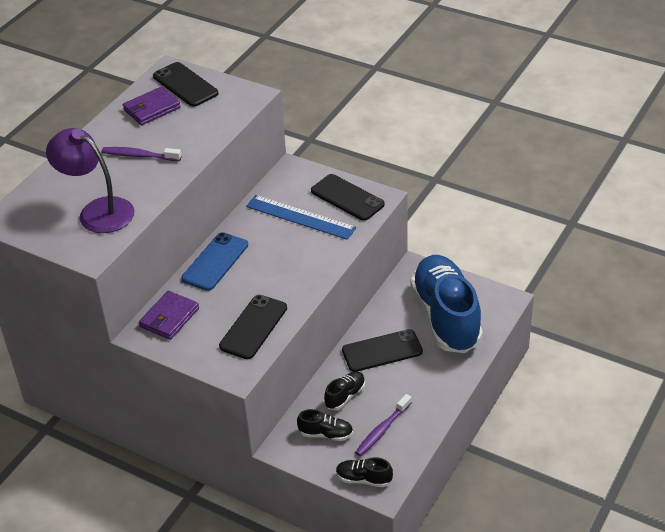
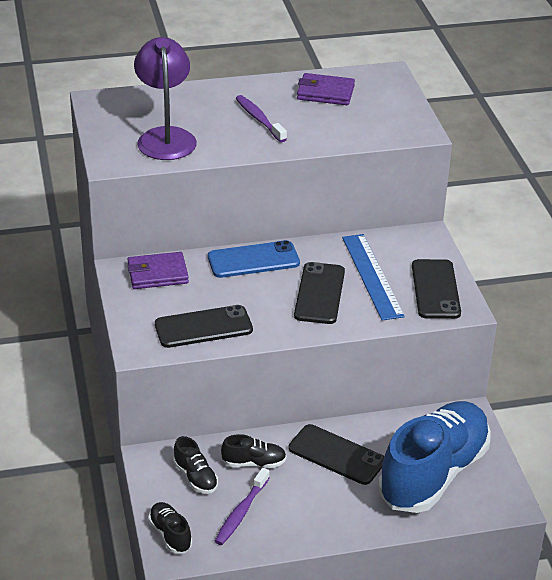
camera: 45 degrees right, 5 degrees down
(185, 85) = (380, 92): black phone -> black phone (319, 293)
(382, 430) = (241, 513): purple toothbrush -> purple toothbrush turned 60 degrees counterclockwise

